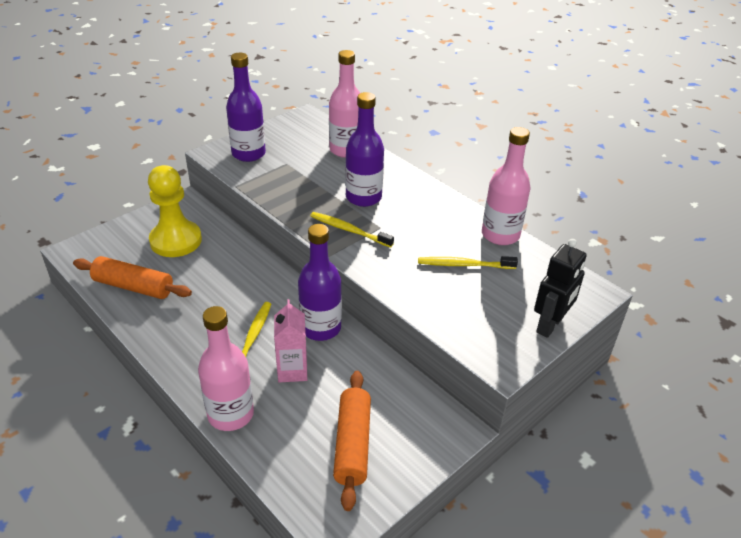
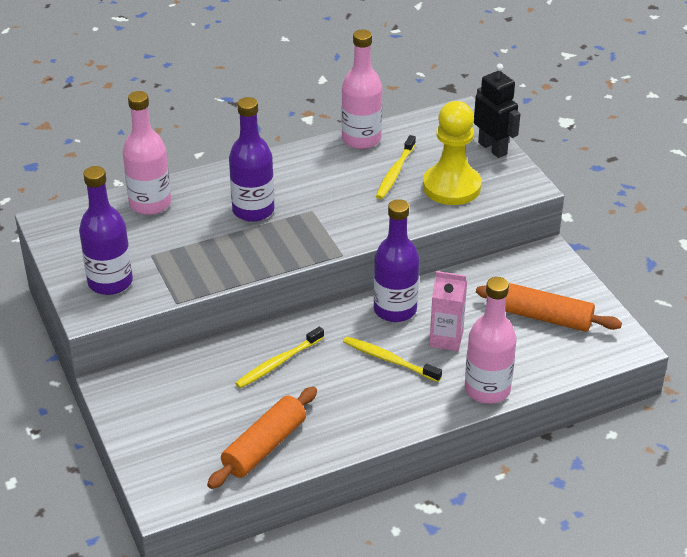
camera: 70 degrees left, 0 degrees up
(176, 240) = (193, 402): yellow pawn -> yellow pawn (451, 187)
(348, 230) = (306, 232): yellow toothbrush -> yellow toothbrush (278, 363)

